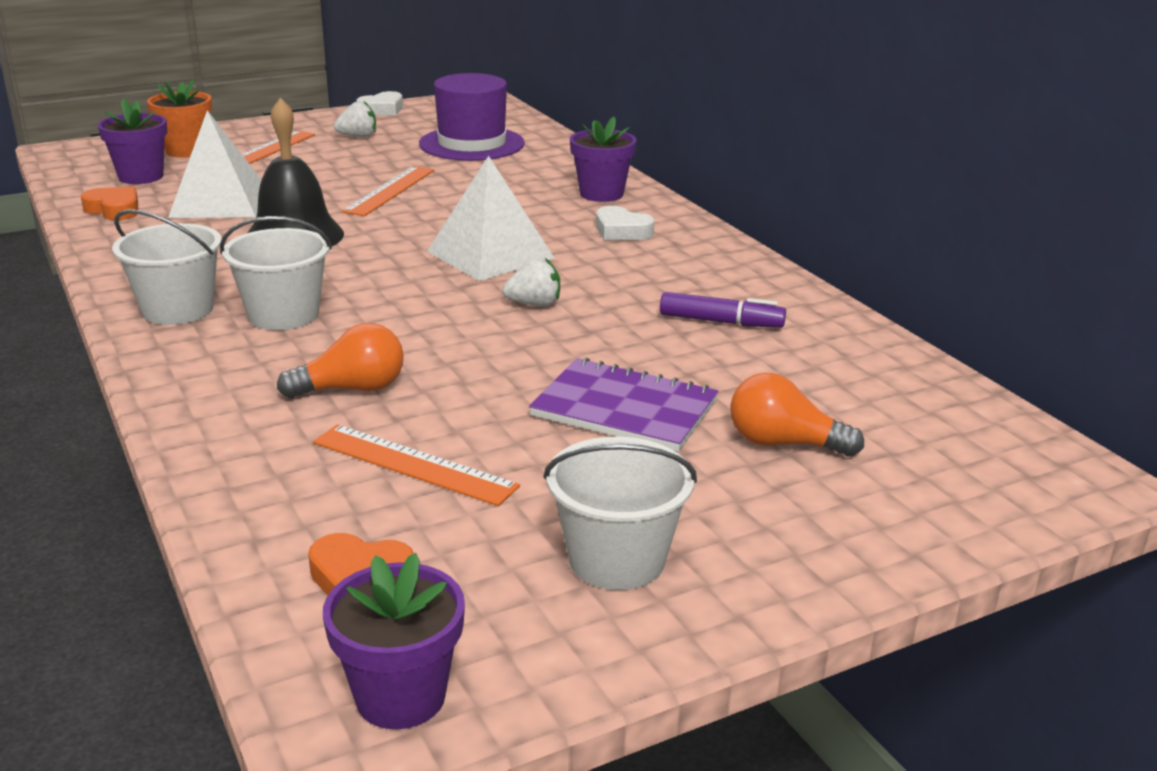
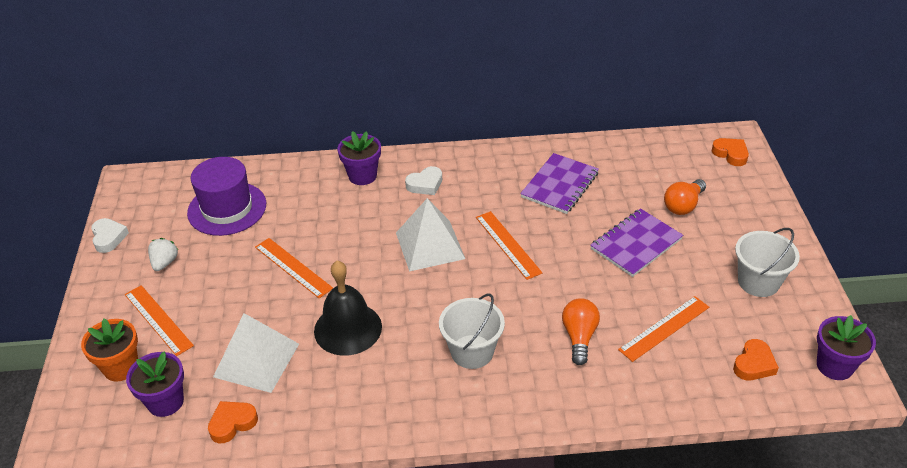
camera: 65 degrees left, 15 degrees up
(178, 309) = (440, 401): white bucket -> none
(534, 304) = (508, 244): white strawberry -> orange ruler
(721, 322) = (560, 185): purple marker -> purple notebook
(1020, 480) = (730, 154): none -> orange heart

